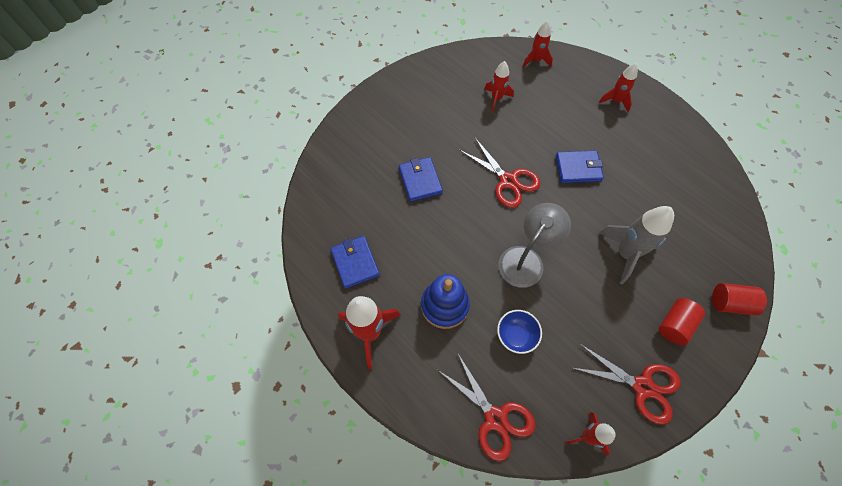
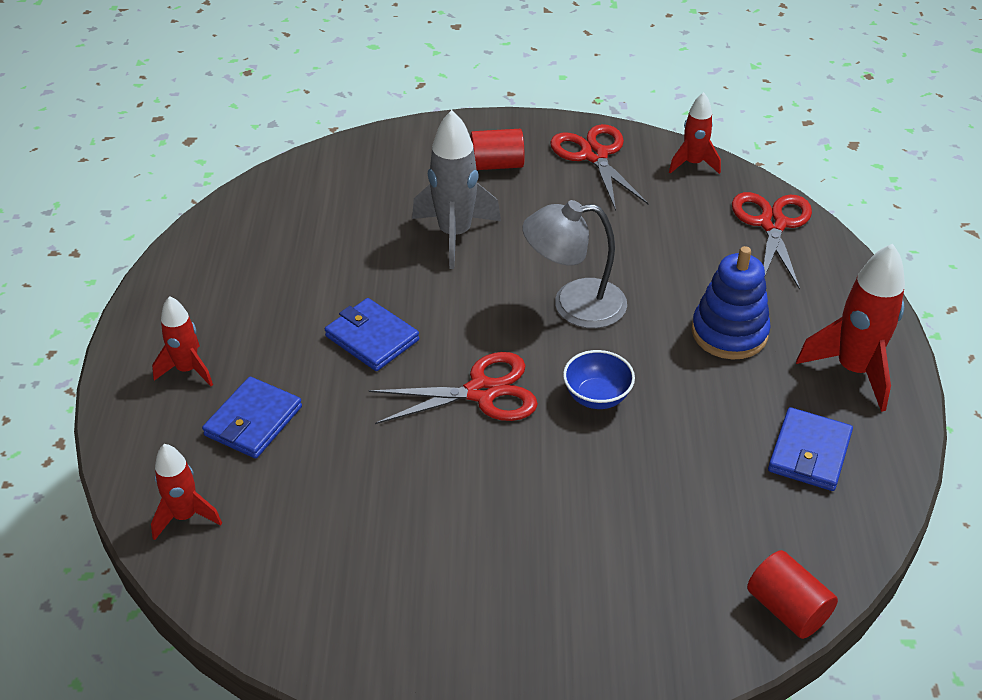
camera: 135 degrees left, 20 degrees down
(420, 181) = (605, 484): blue wallet -> blue wallet (253, 421)
(496, 99) = (337, 508): red rocket -> none
(508, 181) = (481, 392): red scissors -> red scissors turned 75 degrees clockwise
(516, 336) = (674, 259): blue bowl -> blue bowl (597, 397)
(730, 303) = (417, 142): red cylinder -> red cylinder (787, 609)

